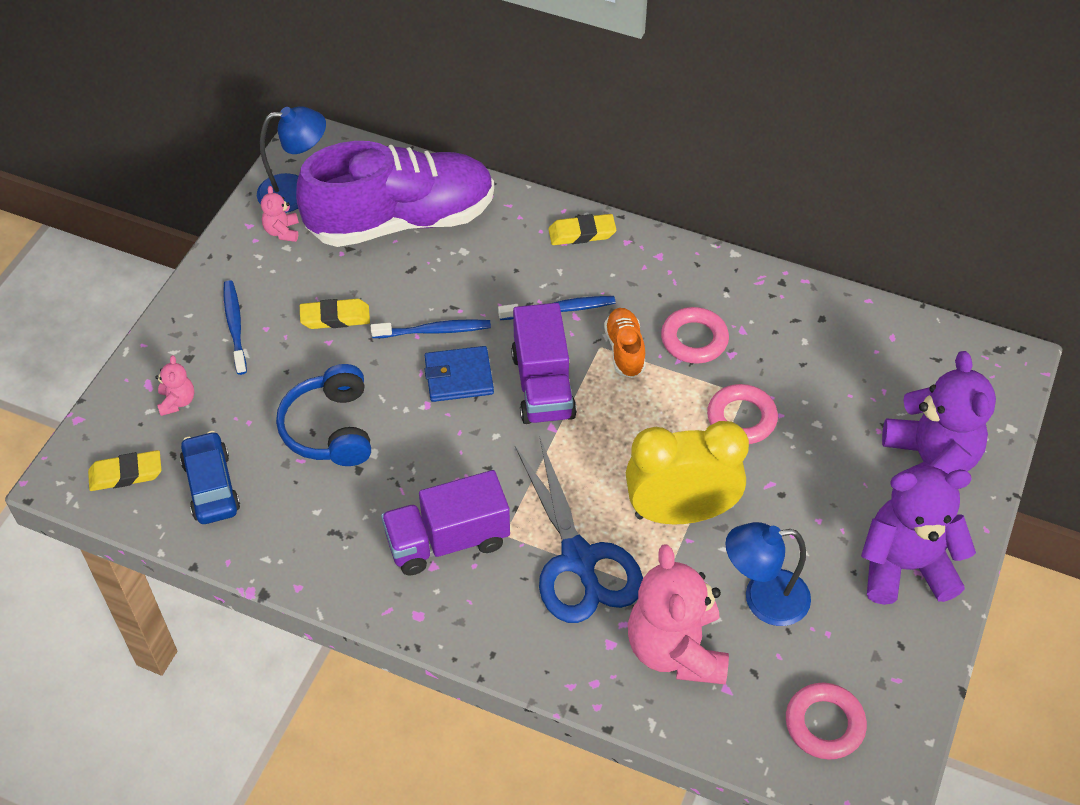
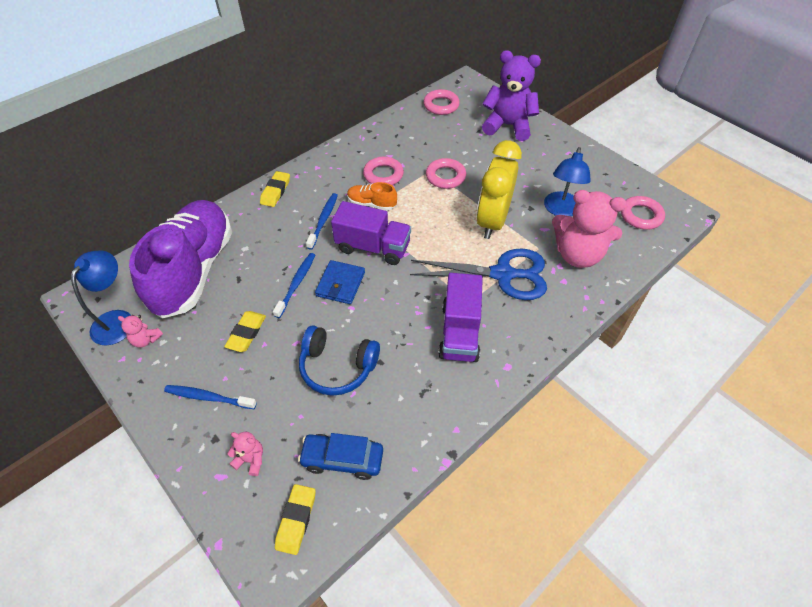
camera: 65 degrees left, 0 degrees up
(905, 566) = (562, 155): purple teddy bear -> none
(914, 350) = (441, 105): none -> pink ring

